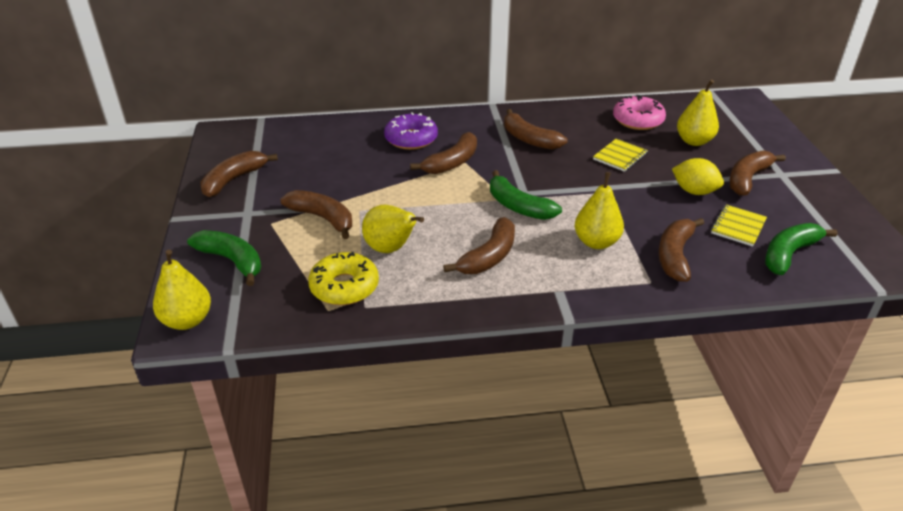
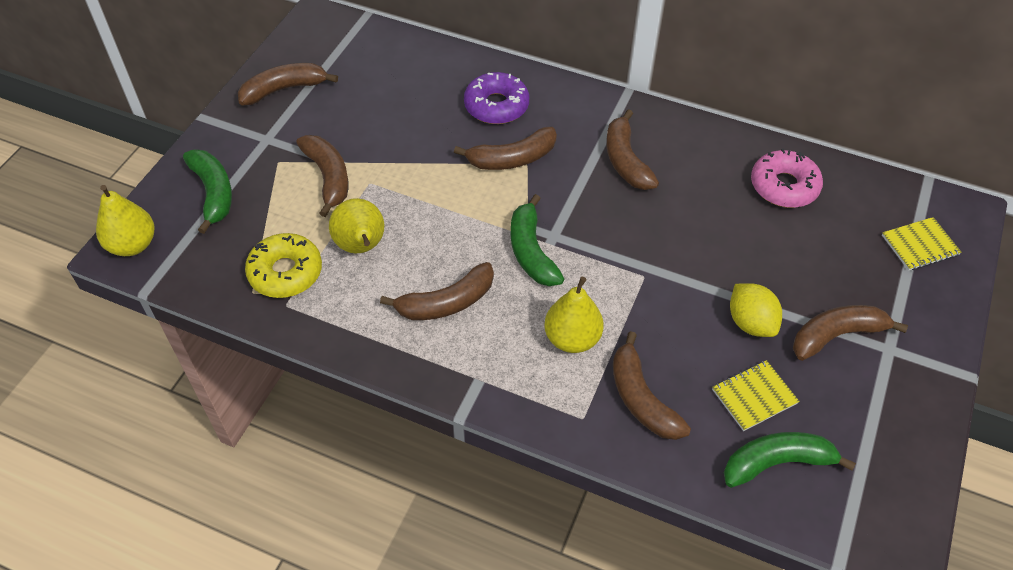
camera: 30 degrees right, 15 degrees up
(620, 156) = (709, 232): yellow notebook -> yellow notebook (920, 245)
(675, 256) = (642, 399): brown banana -> brown banana turned 75 degrees counterclockwise
(694, 141) = (824, 249): yellow pear -> none

